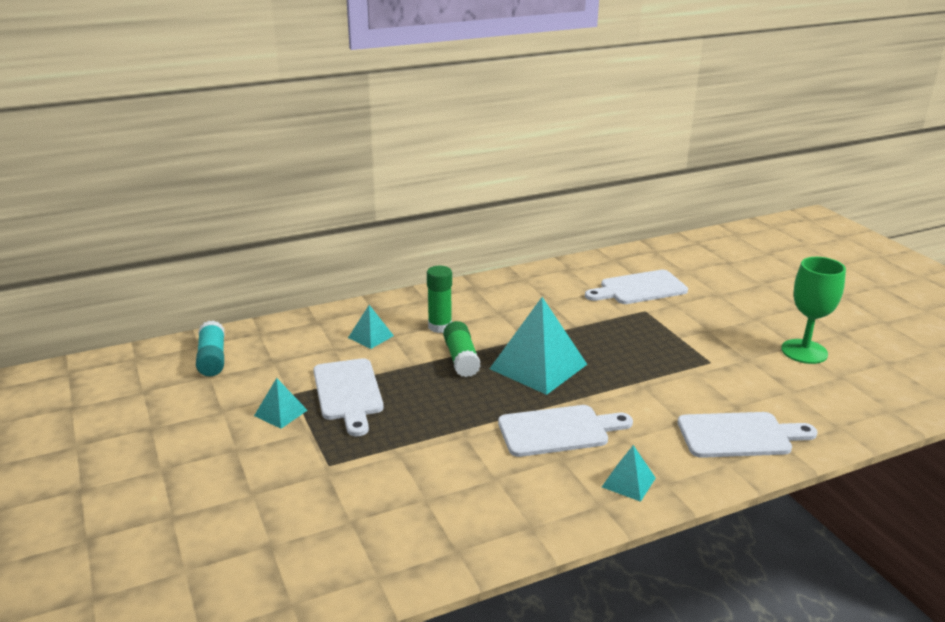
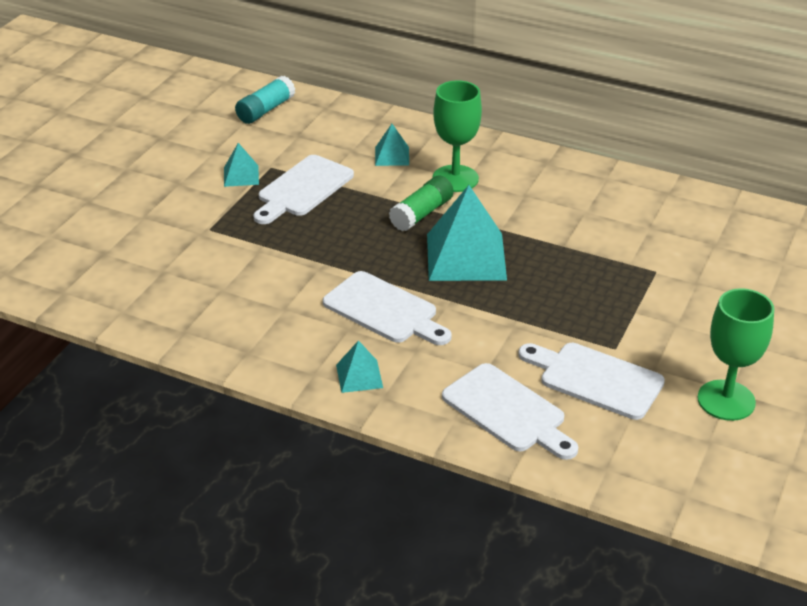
camera: 50 degrees right, 10 degrees up
(440, 327) = (455, 179): green glue stick -> green goblet
(639, 288) = (695, 250): white cutting board -> white cutting board (595, 379)

